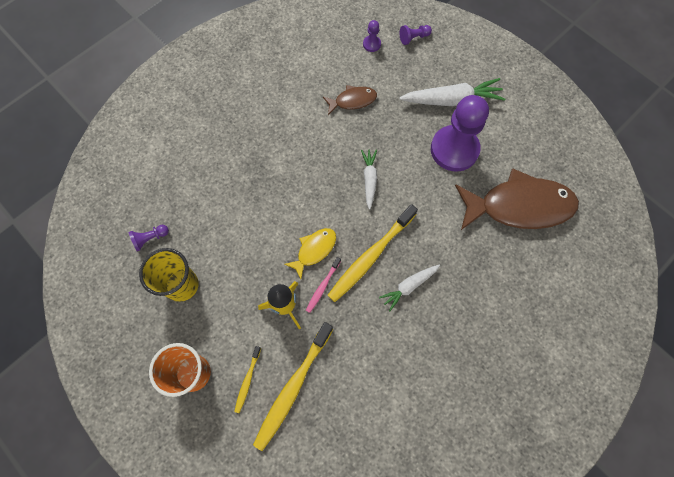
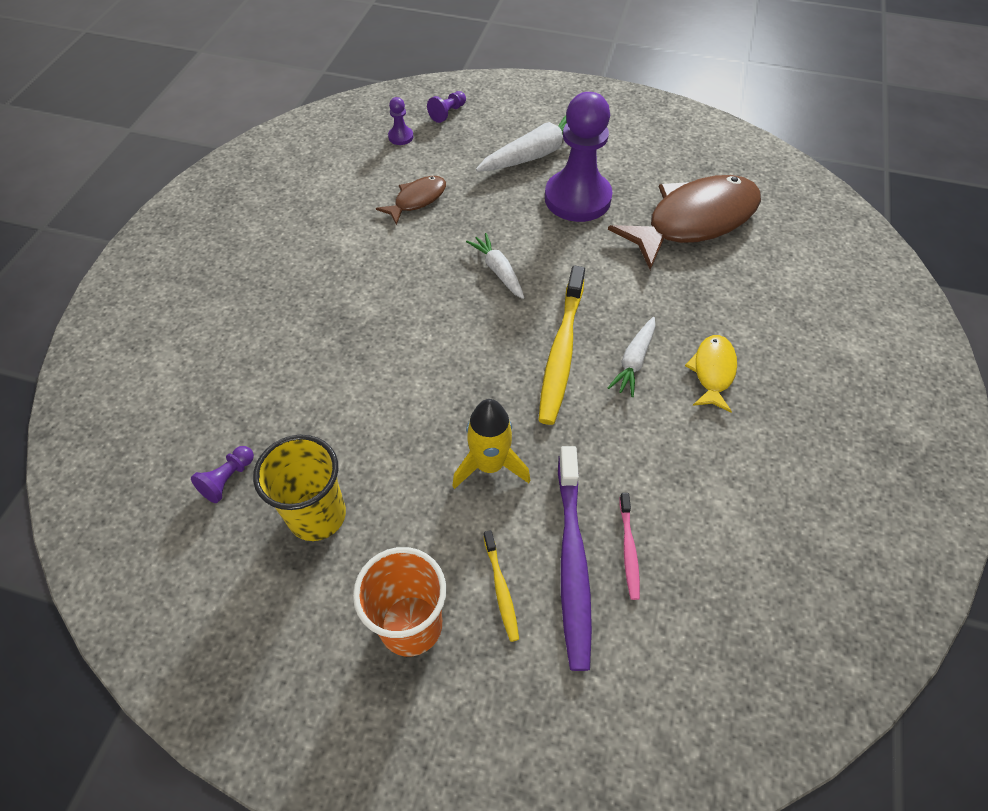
camera: 30 degrees left, 15 degrees down
(293, 388) = (572, 561): yellow toothbrush -> purple toothbrush
(314, 250) = (482, 379): yellow fish -> yellow fish (712, 372)
(322, 286) = (524, 416): pink toothbrush -> pink toothbrush (628, 550)

